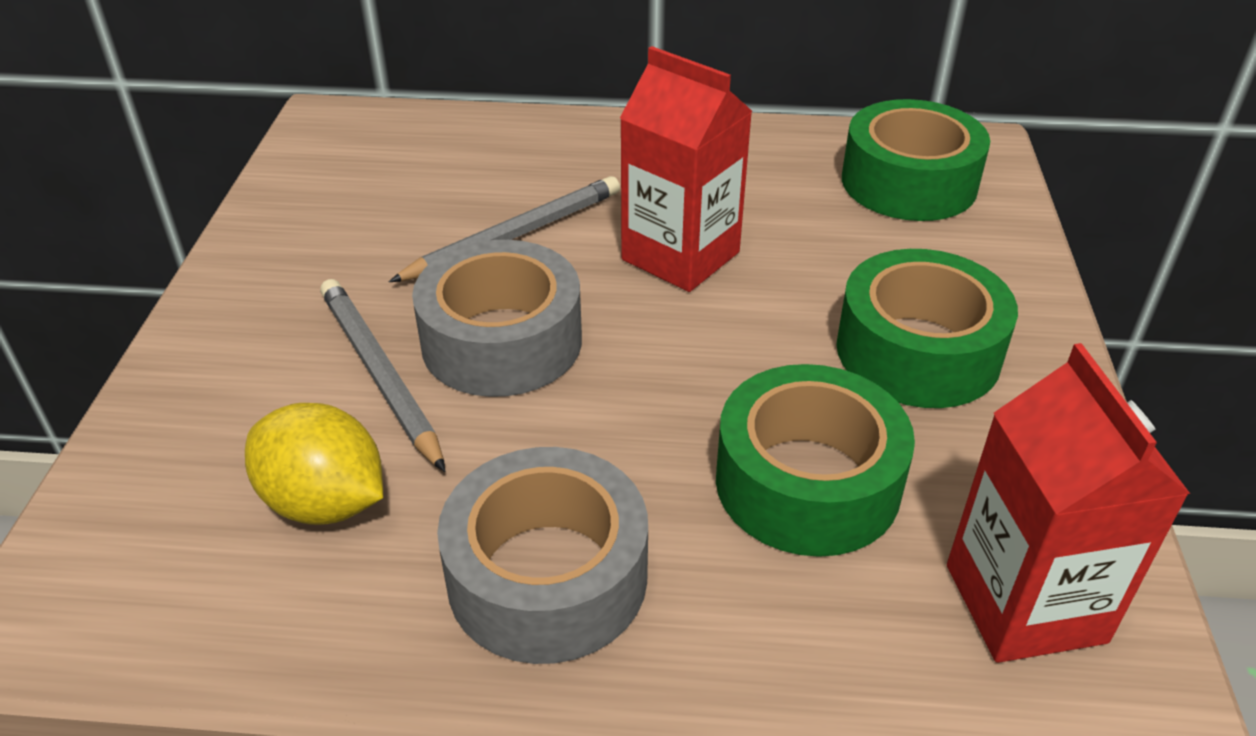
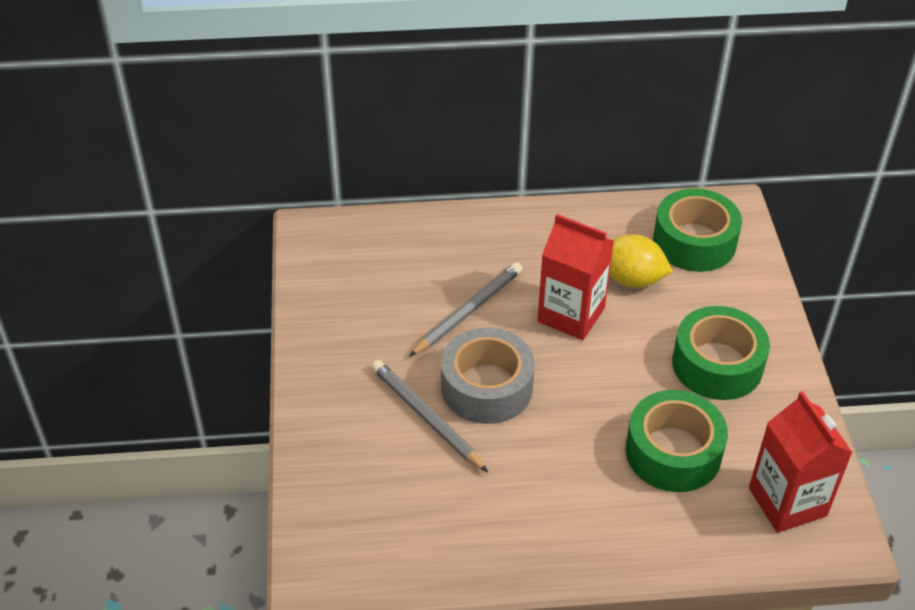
camera: 10 degrees left, 5 degrees up
(325, 502) = (429, 497): yellow lemon -> yellow lemon (631, 279)
(547, 576) = (557, 520): grey tape -> none

